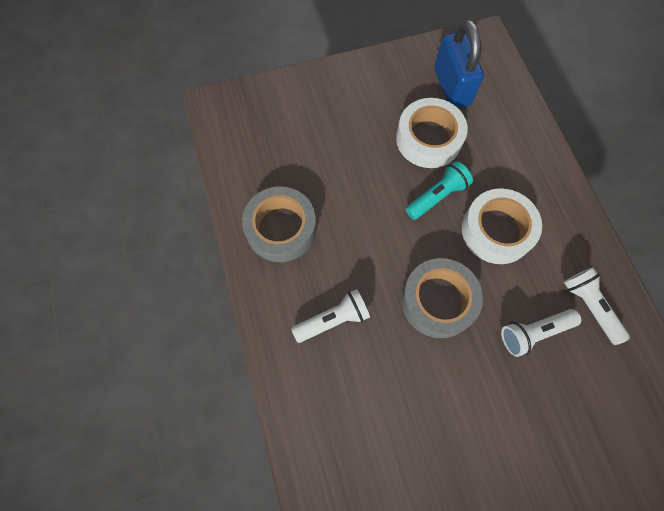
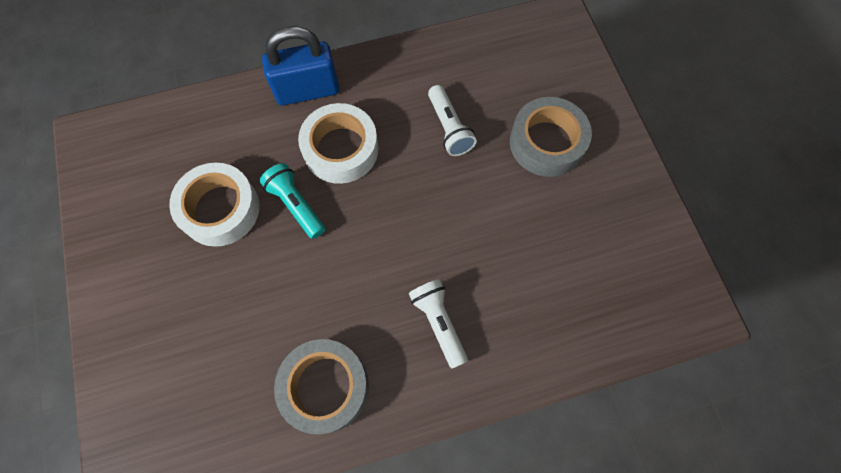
camera: 90 degrees left, 0 degrees up
(438, 301) = (417, 212): grey tape -> grey tape (546, 143)
(452, 87) = (151, 178): blue padlock -> blue padlock (307, 90)
(589, 306) = (423, 78): white flashlight -> none

